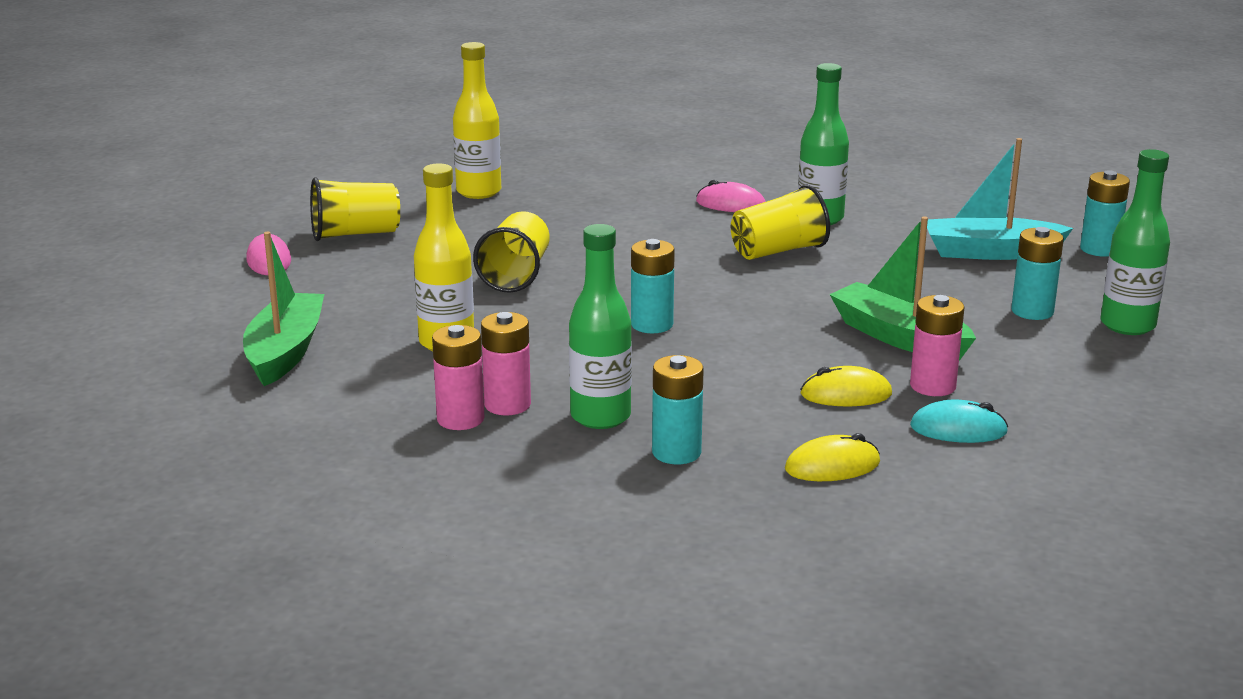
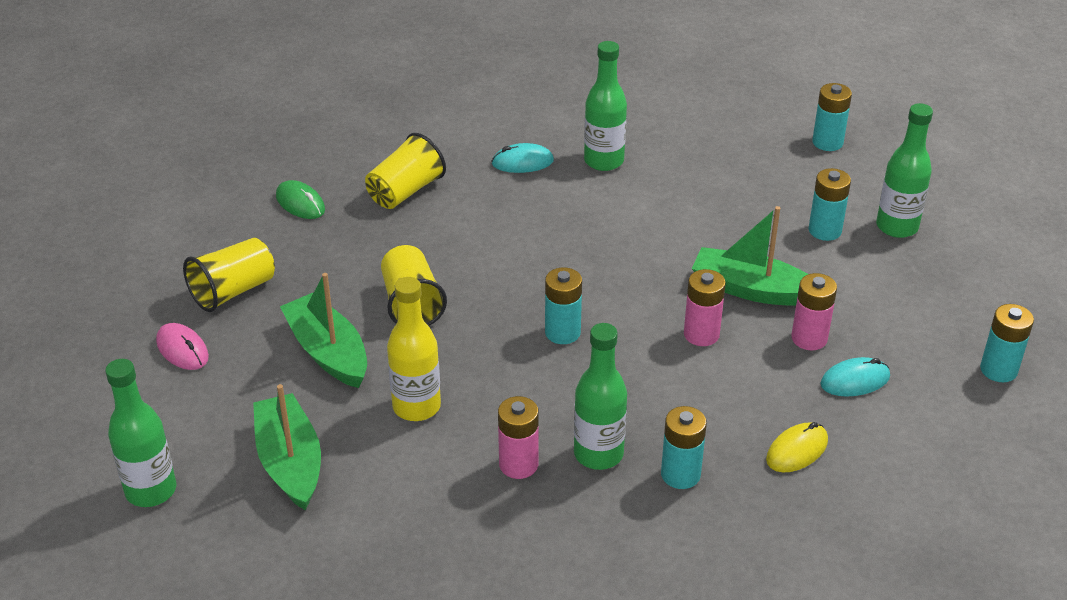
camera: 25 degrees left, 15 degrees up
(141, 341) = (151, 490): none -> green bottle
(400, 289) = (328, 352): none -> green boat
(460, 419) = (494, 494): pink battery -> pink battery (701, 334)
(479, 192) = (300, 203): yellow bottle -> green mouse
(730, 204) = (522, 162): pink mouse -> turquoise mouse
(778, 251) = (598, 212): yellow cup -> yellow cup (405, 191)
(846, 394) = (756, 368): yellow mouse -> none
(990, 252) = (754, 168): turquoise boat -> none
(1157, 461) = (998, 370): none -> turquoise battery

